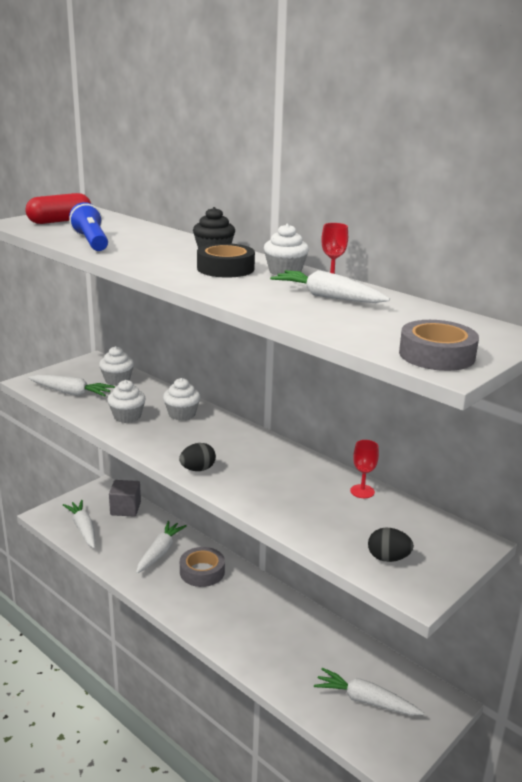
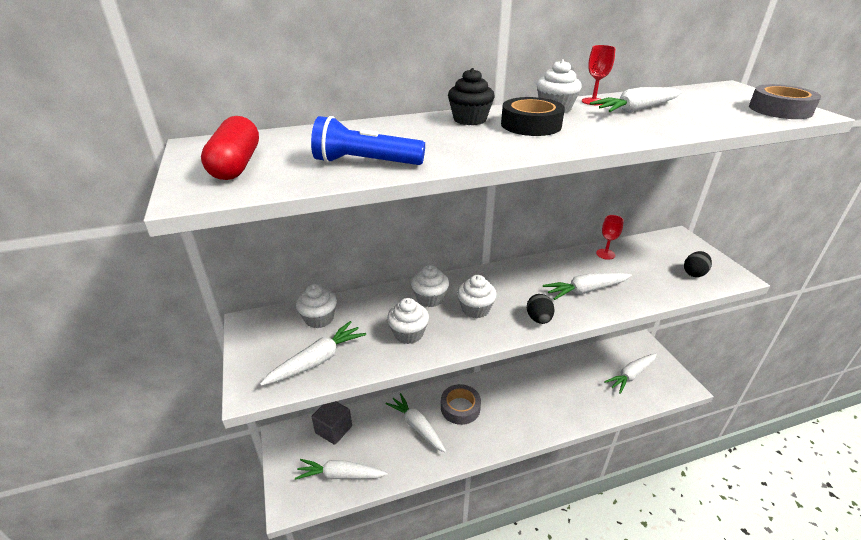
camera: 60 degrees left, 10 degrees up
(185, 437) = (475, 309): none -> white cupcake
(272, 488) = (586, 290): none -> white carrot

